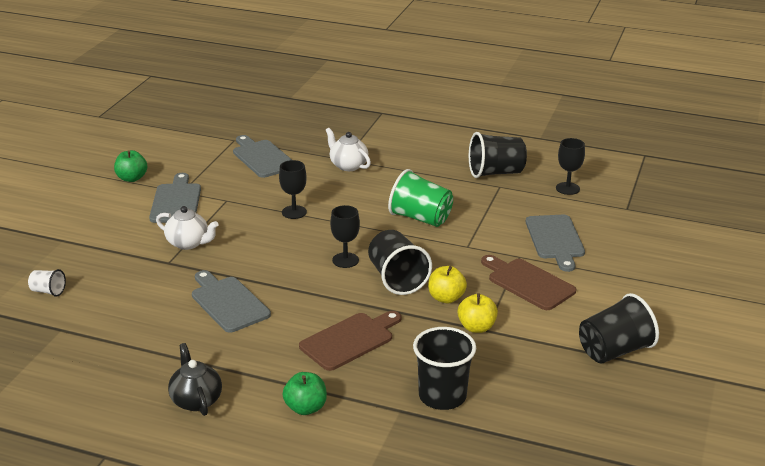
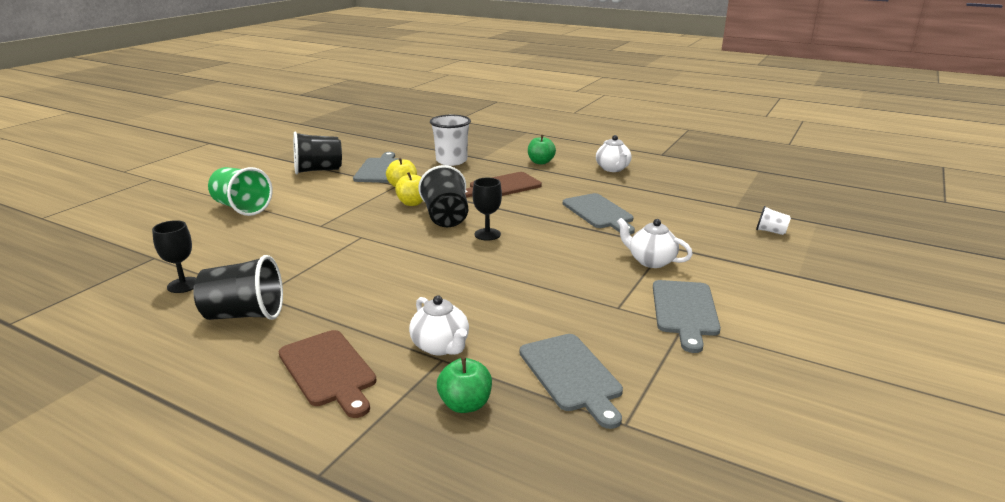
camera: 170 degrees left, 5 degrees down
(132, 178) = (769, 354): green apple -> green apple (465, 404)
(196, 400) = (613, 169): black teapot -> white teapot
(294, 212) = (531, 284): black goblet -> none
(420, 218) = (388, 266): green cup -> green cup (242, 208)
(442, 396) = (451, 161): black cup -> white cup
(528, 283) = (334, 207): brown cutting board -> brown cutting board (329, 370)
(555, 239) = (270, 235): grey cutting board -> grey cutting board (380, 169)

